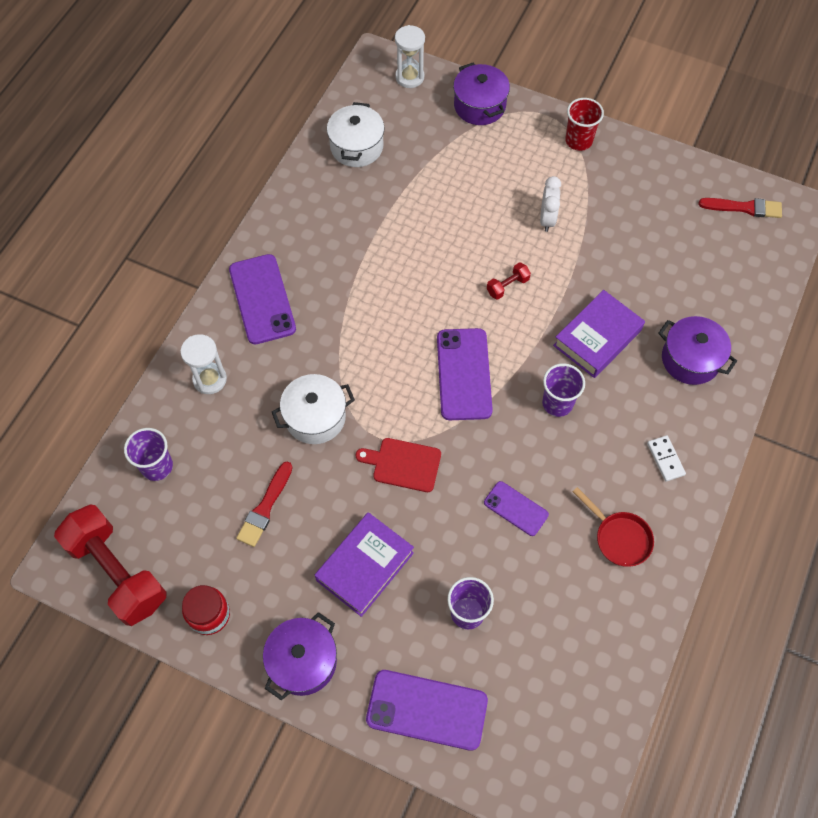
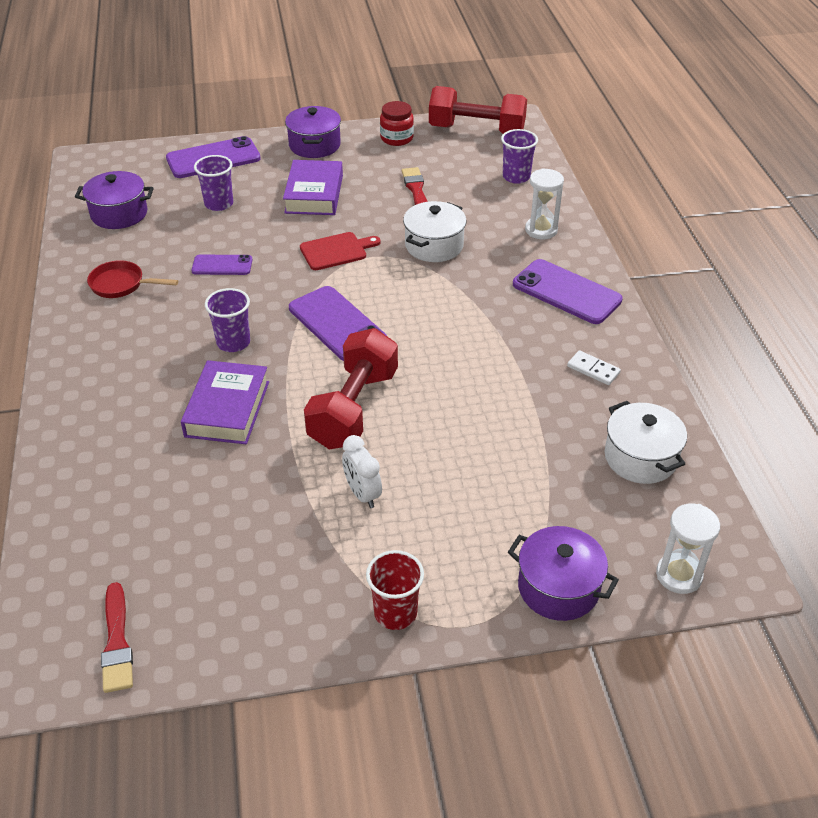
camera: 145 degrees right, 20 degrees down
(507, 286) = (353, 408): red dumbbell -> red dumbbell, size x2.42
(665, 459) = (104, 349): white domino -> white domino (593, 369)
(690, 359) = (115, 436): purple pot -> purple pot (119, 214)
(744, 208) = (117, 642): red brush -> red brush turned 75 degrees counterclockwise

